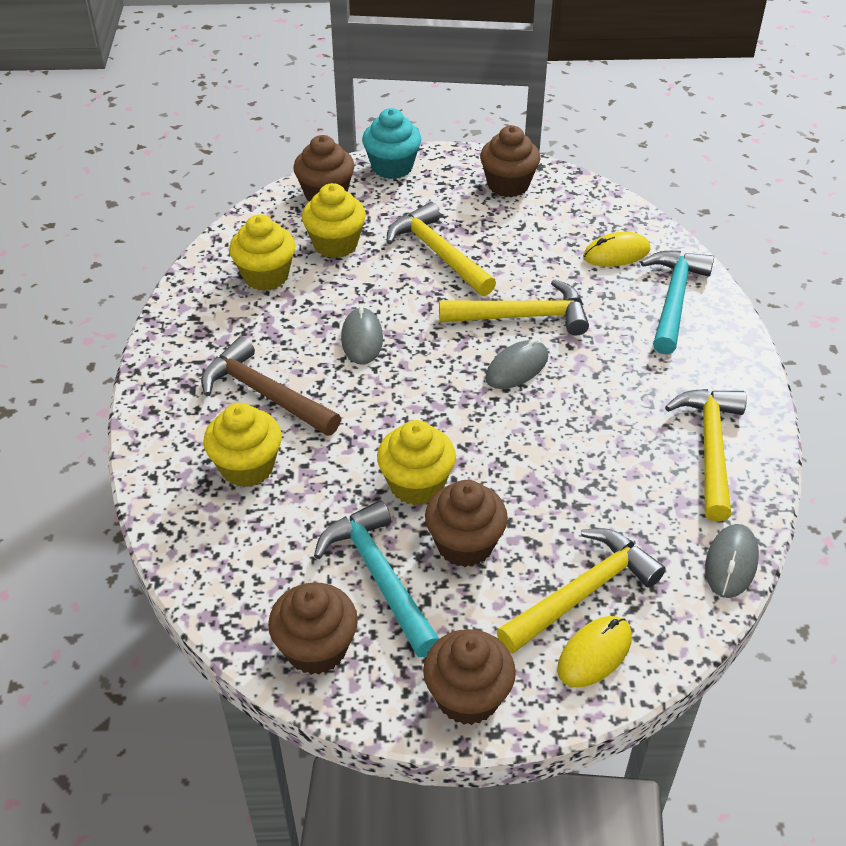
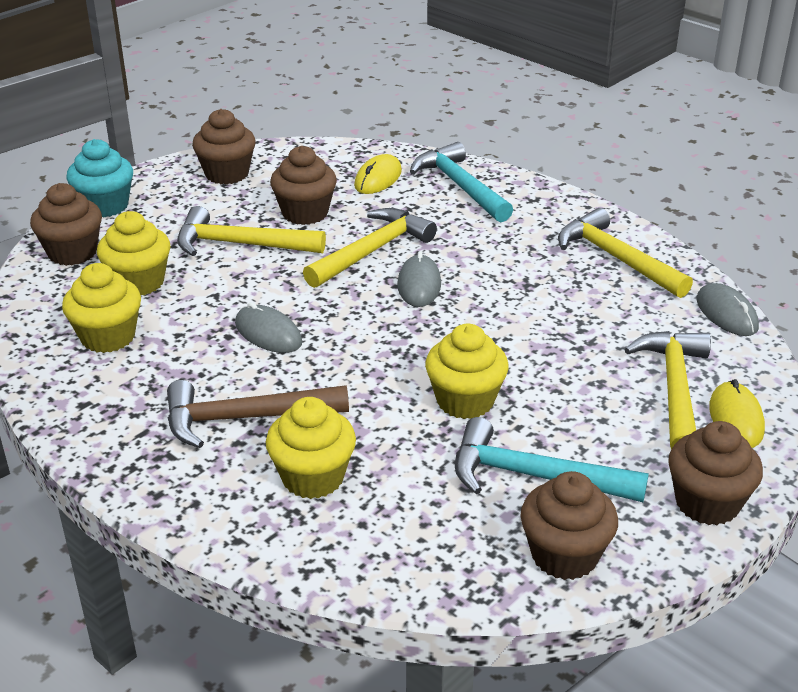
camera: 45 degrees left, 10 degrees down
(465, 544) = (558, 414): brown cupcake -> brown cupcake (305, 213)

